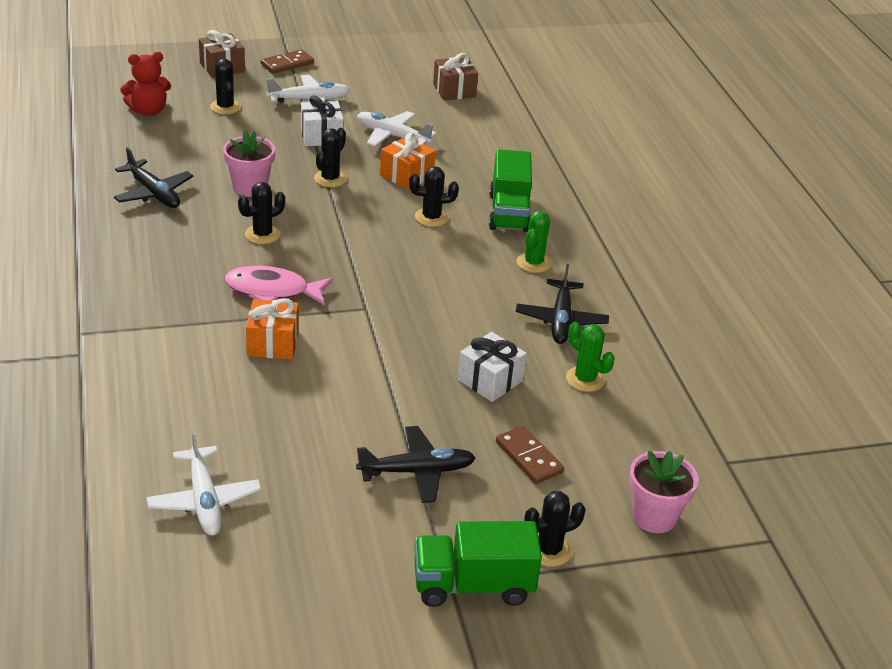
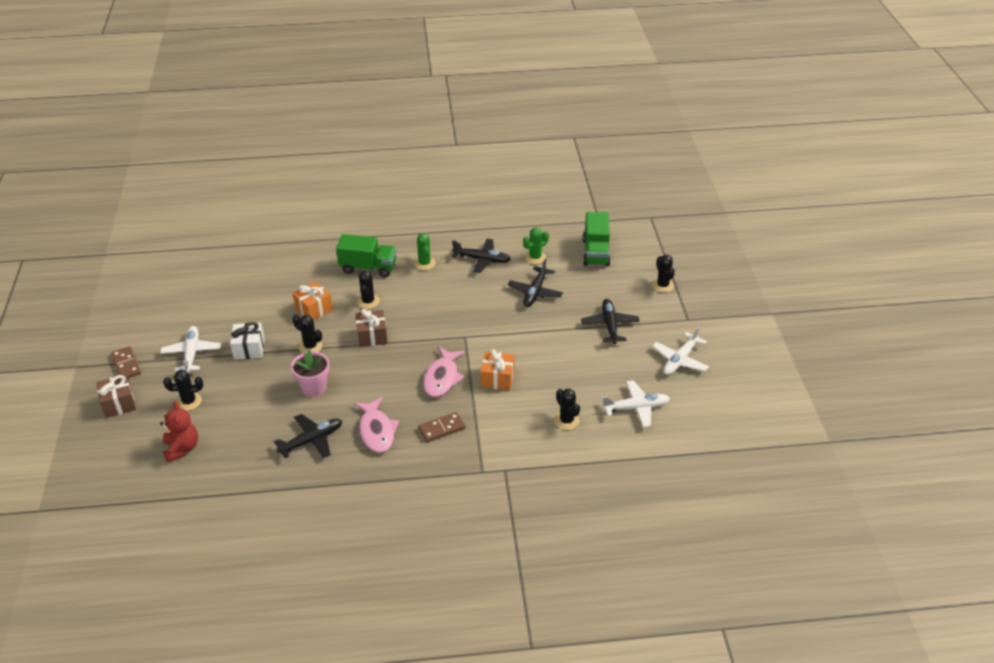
camera: 80 degrees left, 5 degrees up
(167, 240) = (377, 431): none -> pink fish
(262, 234) = (376, 382): black cactus -> black cactus (566, 420)
(392, 136) = (258, 312): white plane -> white plane (680, 360)
(454, 90) = (200, 277): brown gift -> brown gift (372, 336)
(473, 585) = (688, 312): green truck -> green truck (596, 252)
(490, 380) = (535, 292): white gift -> black plane
(528, 457) = (597, 284): brown domino -> brown domino (442, 428)
(533, 263) = (424, 263): green cactus -> green cactus turned 45 degrees clockwise
(654, 517) = (638, 249): pink flower pot -> none

